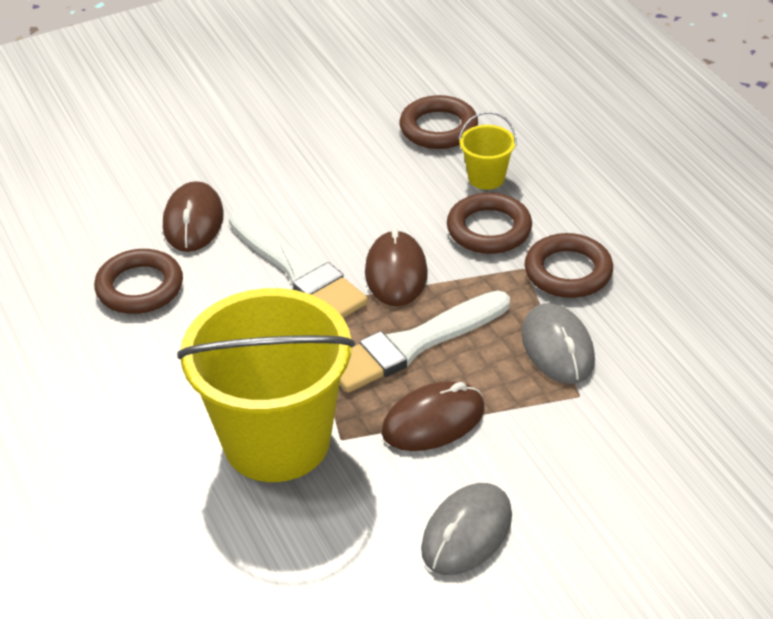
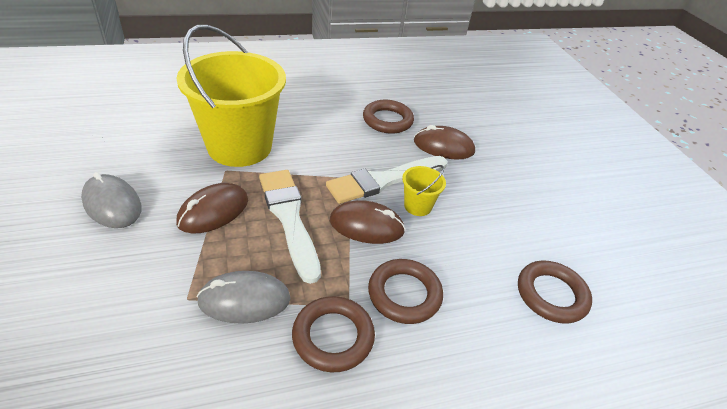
camera: 95 degrees right, 0 degrees up
(433, 421) = (213, 211): brown mouse -> brown mouse turned 60 degrees clockwise
(486, 178) = (476, 311): yellow bucket -> yellow bucket (417, 206)

